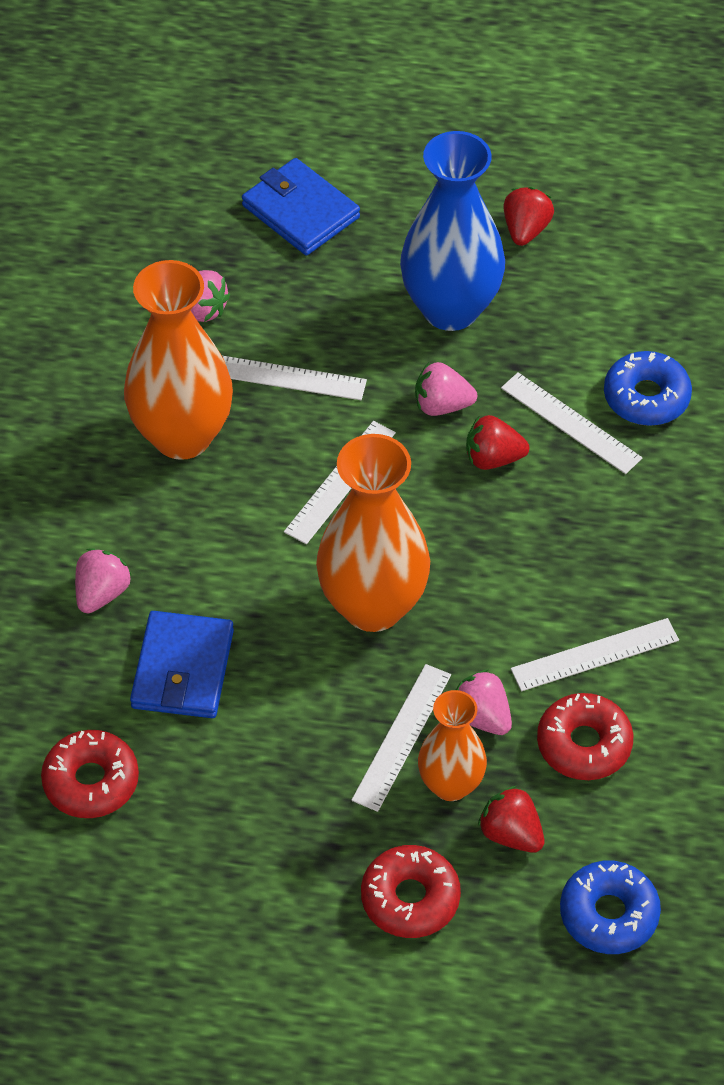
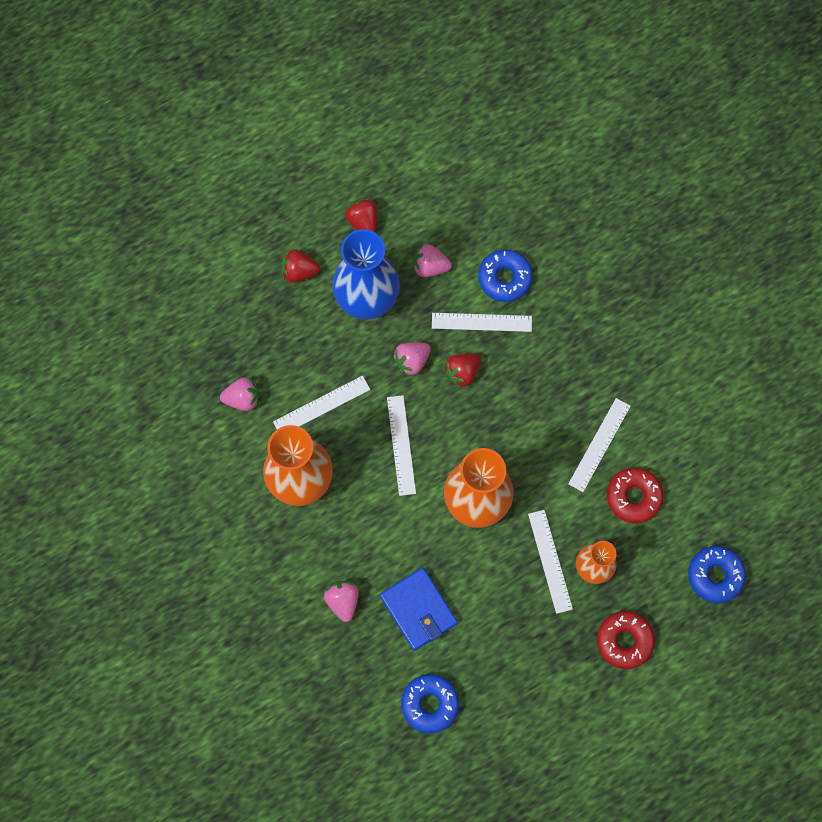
camera: 40 degrees left, 20 degrees up
(91, 781) = (430, 704): red donut -> blue donut
(301, 211) = (240, 298): blue wallet -> none
(481, 717) = (576, 520): pink strawberry -> pink strawberry (430, 267)
(511, 834) = (640, 570): red strawberry -> red strawberry (299, 271)

